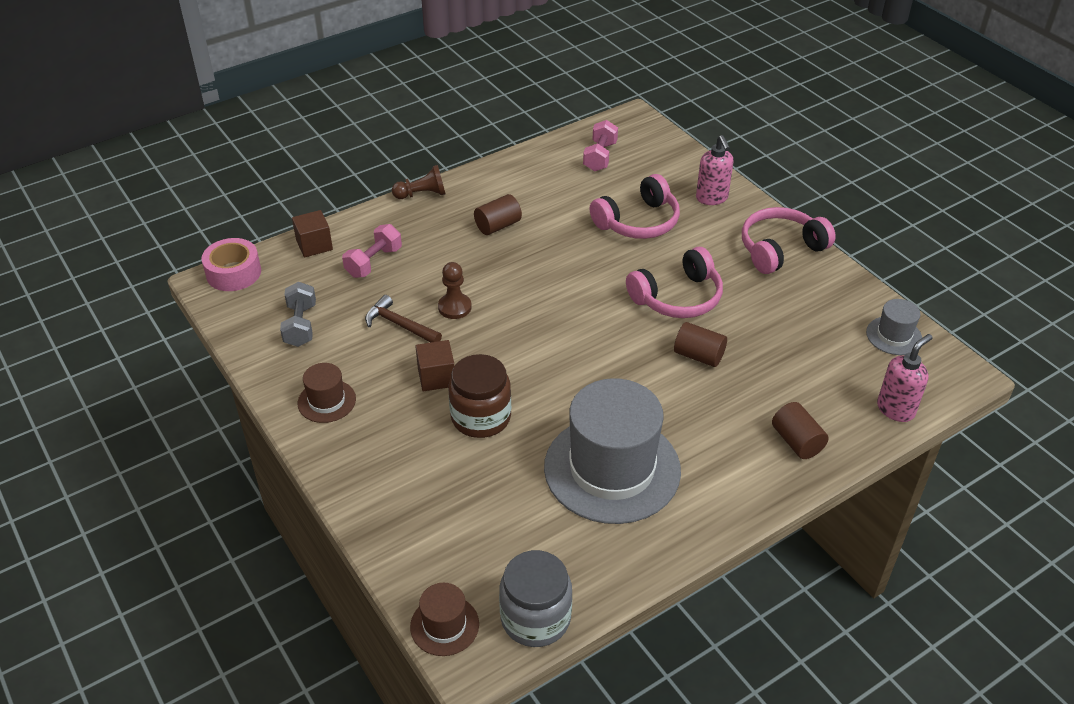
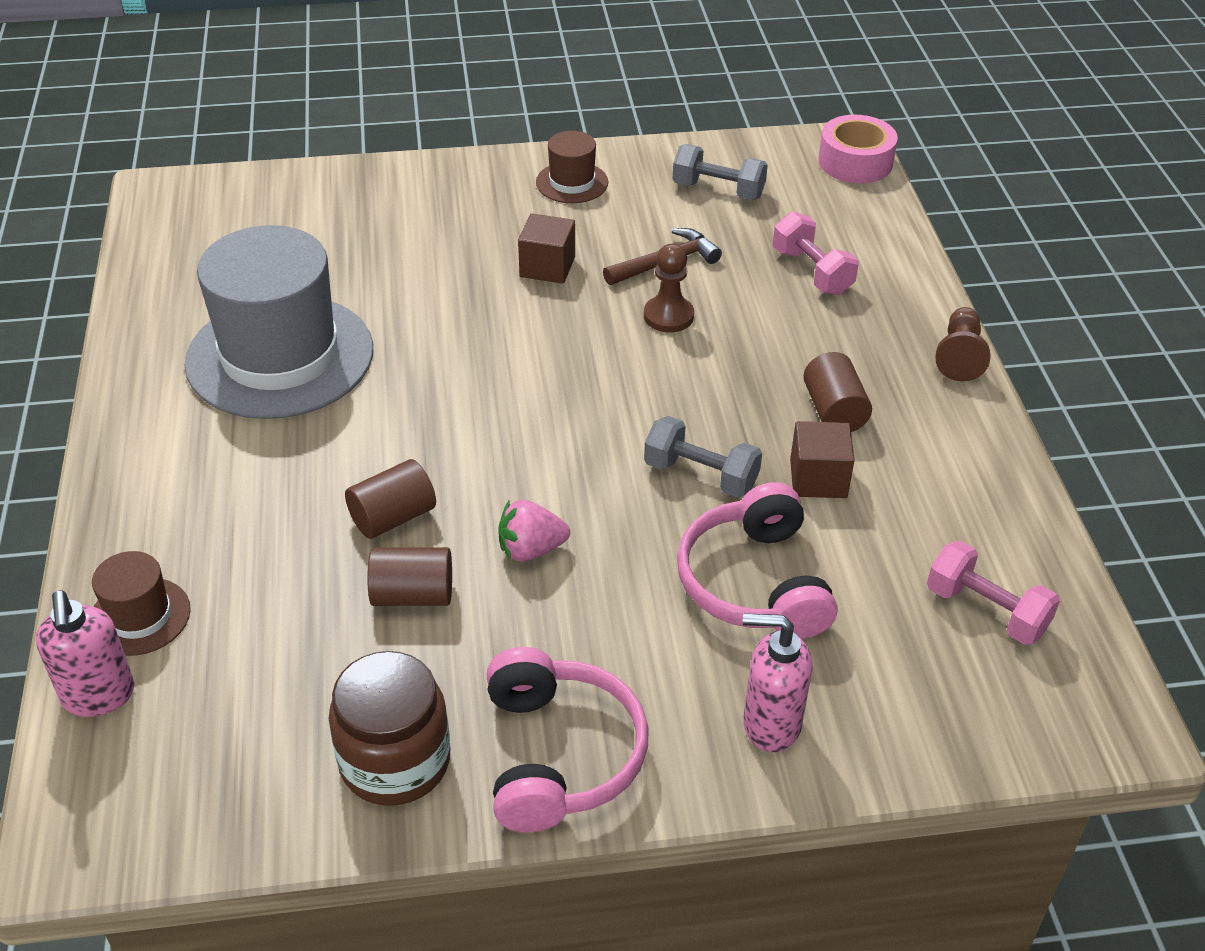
camera: 115 degrees right, 0 degrees up
(314, 245) = (880, 232): brown cube -> brown cube (818, 478)
(444, 625) = (210, 186): brown hat -> brown hat (139, 616)
(481, 417) = (452, 282): brown jar -> brown jar (395, 761)
(535, 618) = (156, 239): grey jar -> none
(580, 257) = (701, 475): none -> grey dumbbell
(678, 298) = (531, 549): pink headphones -> pink strawberry
(796, 441) = (156, 545): brown cylinder -> brown cylinder (413, 595)
(894, 336) = (232, 797): grey hat -> none

